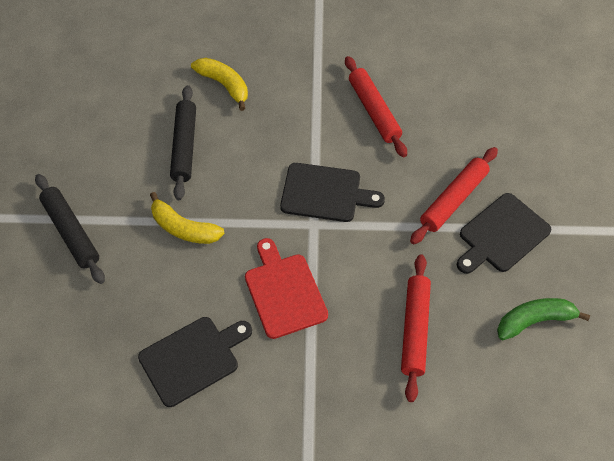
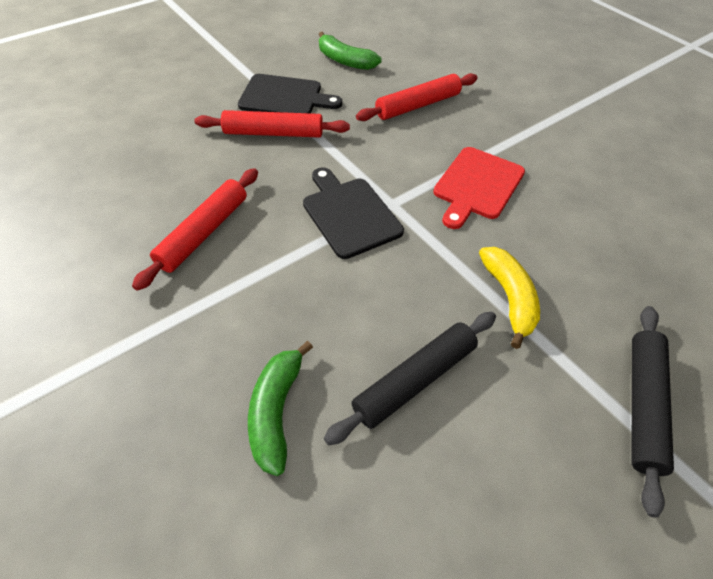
camera: 130 degrees left, 5 degrees down
(193, 359) = (600, 205): black cutting board -> none
(224, 85) = (276, 411): yellow banana -> green banana

